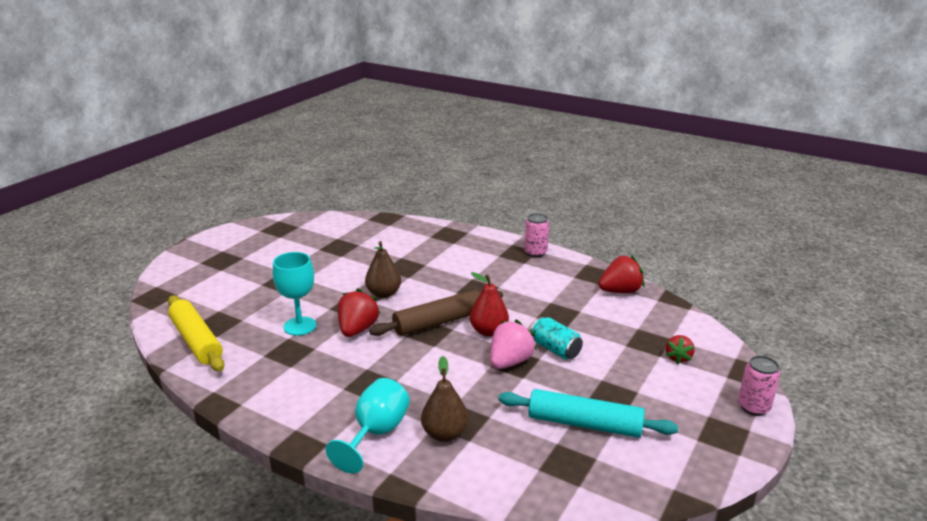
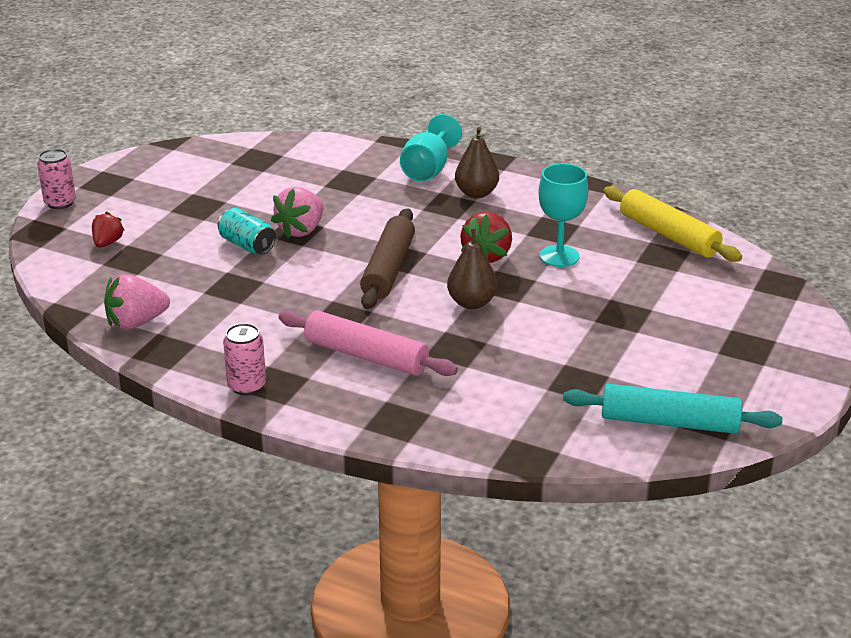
camera: 175 degrees right, 5 degrees up
(438, 322) = (388, 269): brown rolling pin -> brown rolling pin turned 45 degrees counterclockwise
(445, 434) = (365, 172): brown pear -> brown pear (476, 193)
(462, 265) = (366, 356): none -> pink rolling pin
(488, 331) = (325, 261): red pear -> none
(584, 424) = (234, 184): turquoise rolling pin -> turquoise rolling pin (669, 422)
(620, 291) = (136, 323): red strawberry -> pink strawberry

